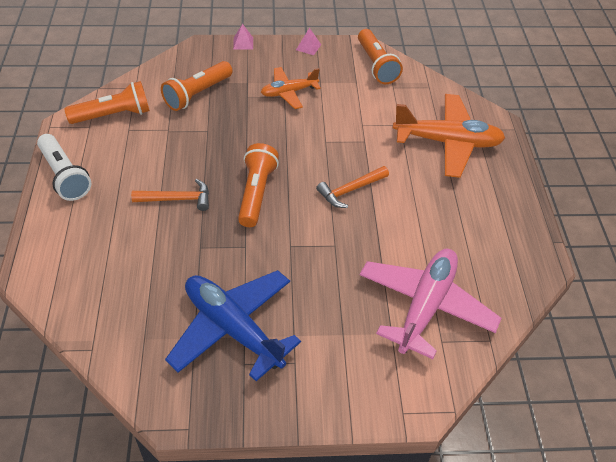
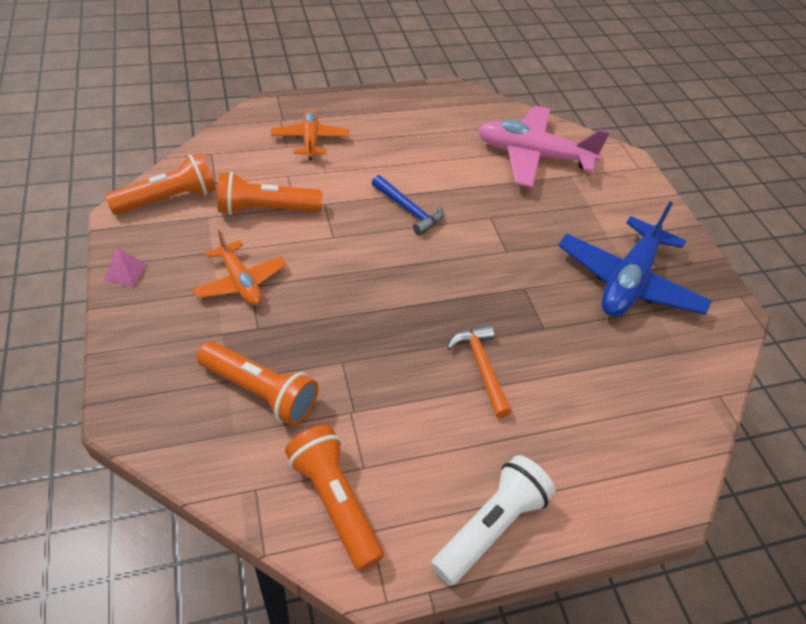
camera: 105 degrees left, 0 degrees up
(243, 43) = (115, 355): pink pyramid -> none
(256, 193) = (442, 290): orange flashlight -> orange flashlight (266, 209)
(350, 190) = (409, 210): orange hammer -> blue hammer
(447, 142) = (310, 140): orange plane -> orange plane, size x0.58

